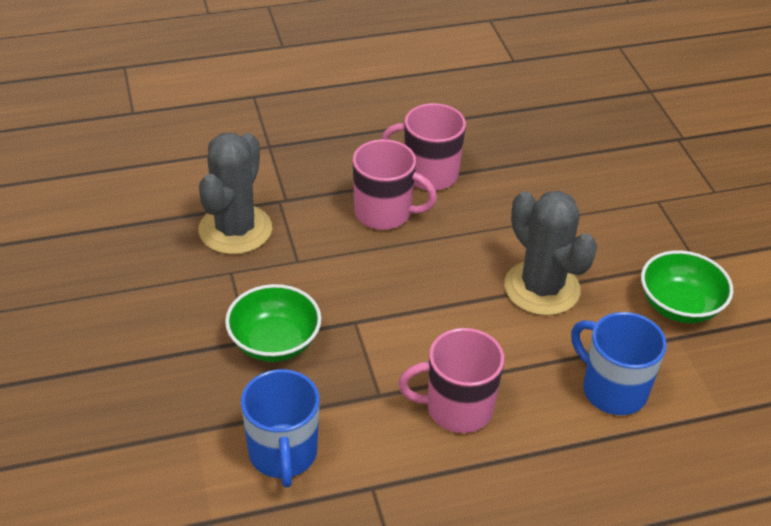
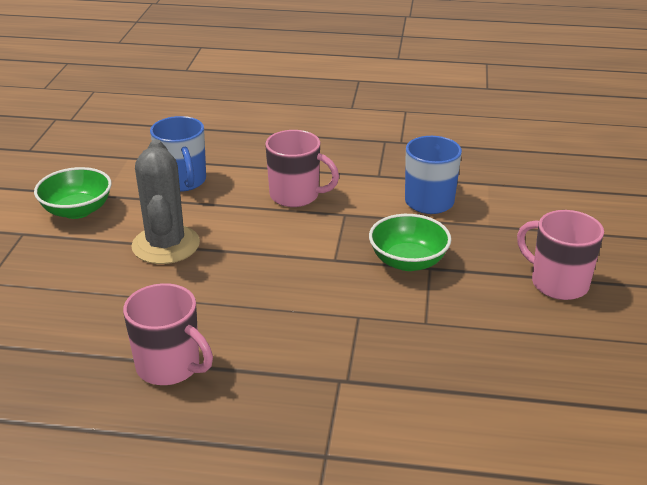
camera: 155 degrees left, 10 degrees down
(235, 230) = (407, 361): grey cactus -> none
(384, 213) = (247, 338): pink mug -> pink mug (557, 283)

